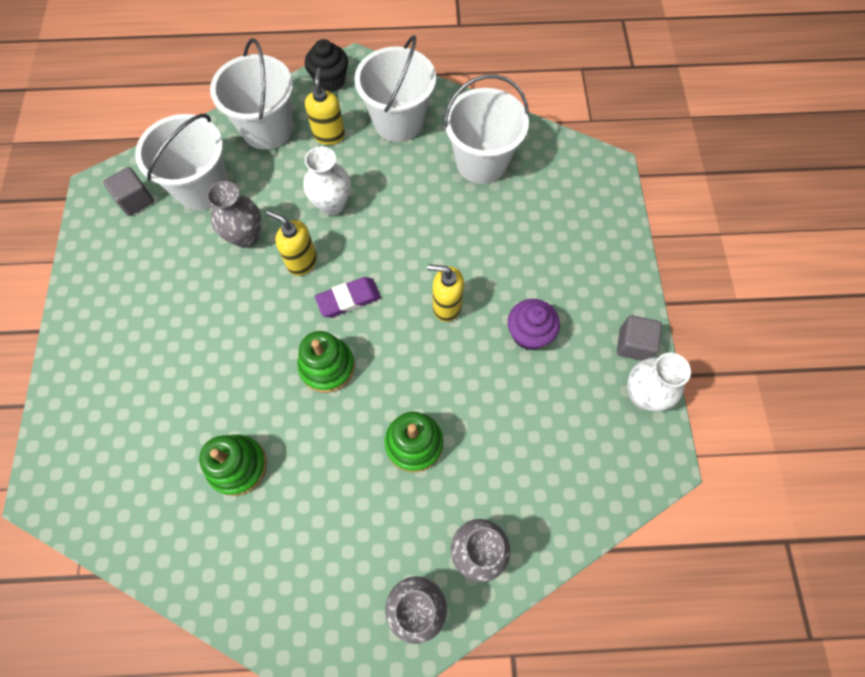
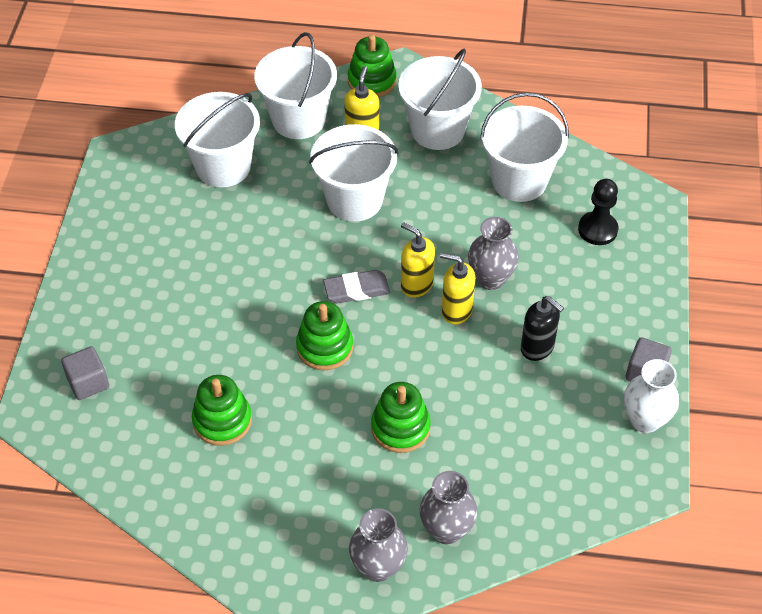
camera: 10 degrees right, 15 degrees down
(136, 200) = (154, 169): grey cube -> grey cube (88, 383)
(246, 236) = (261, 218): grey vase -> grey vase (490, 279)
(301, 261) = (314, 248): yellow soap dispenser -> yellow soap dispenser (416, 284)
(330, 80) = (372, 81): black cupcake -> green stacking toy
(332, 204) = (354, 200): white vase -> white bucket
(348, 299) = (356, 290): purple eraser -> grey eraser
(529, 334) = (537, 348): purple cupcake -> black soap dispenser
(561, 201) = (597, 229): none -> black pawn

